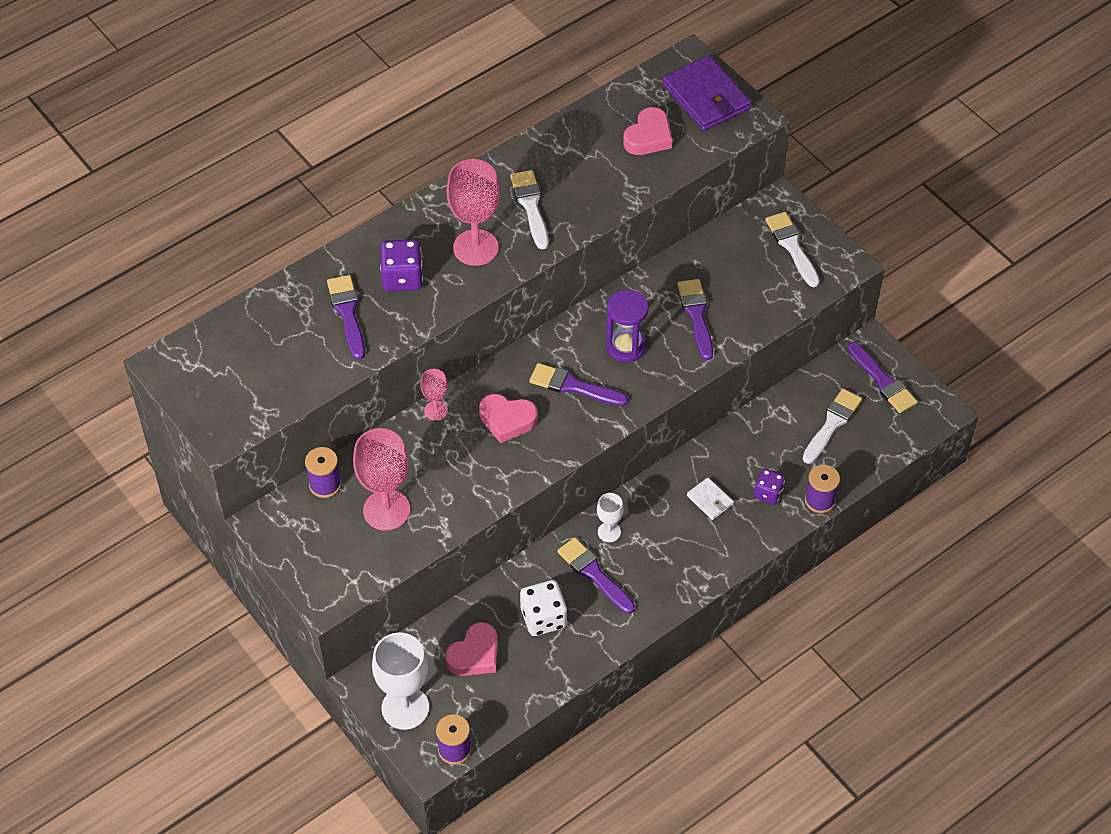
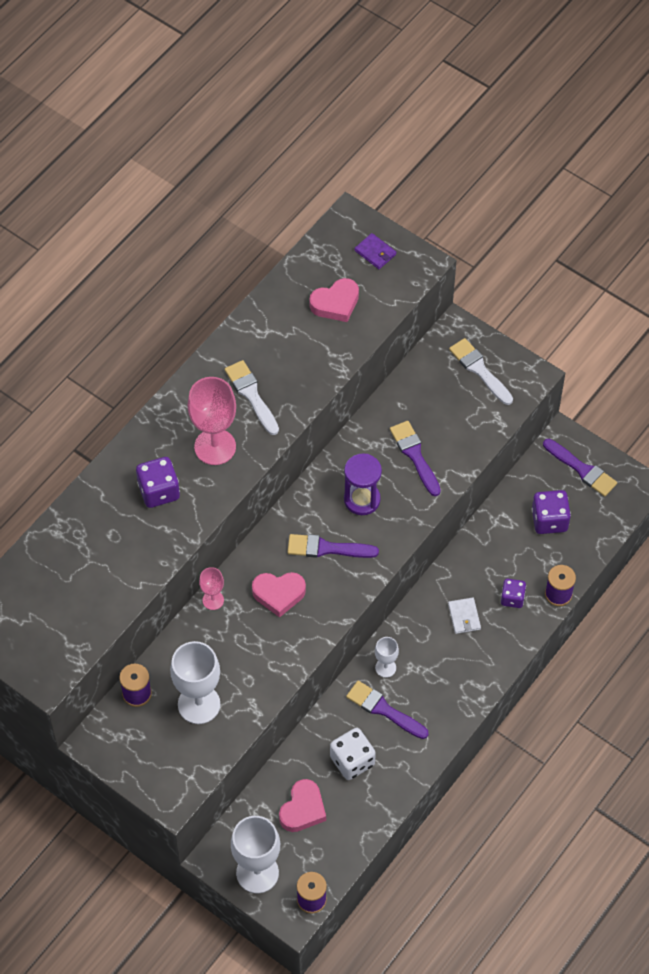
camera: 15 degrees left, 5 degrees up
(347, 313) = (121, 537): purple brush -> none
(386, 510) = (199, 704): pink goblet -> white goblet
(648, 137) = (335, 303): pink heart -> pink heart turned 45 degrees clockwise
(706, 97) = (375, 252): purple wallet -> purple wallet, size x0.49
(710, 500) = (464, 617): white wallet -> white wallet turned 45 degrees clockwise
(832, 424) = (549, 520): white brush -> purple dice

